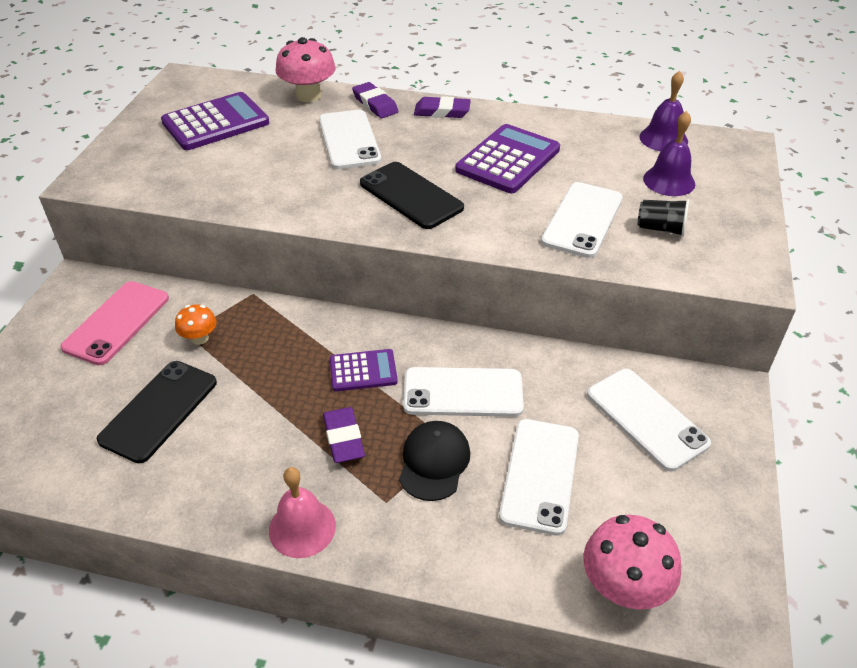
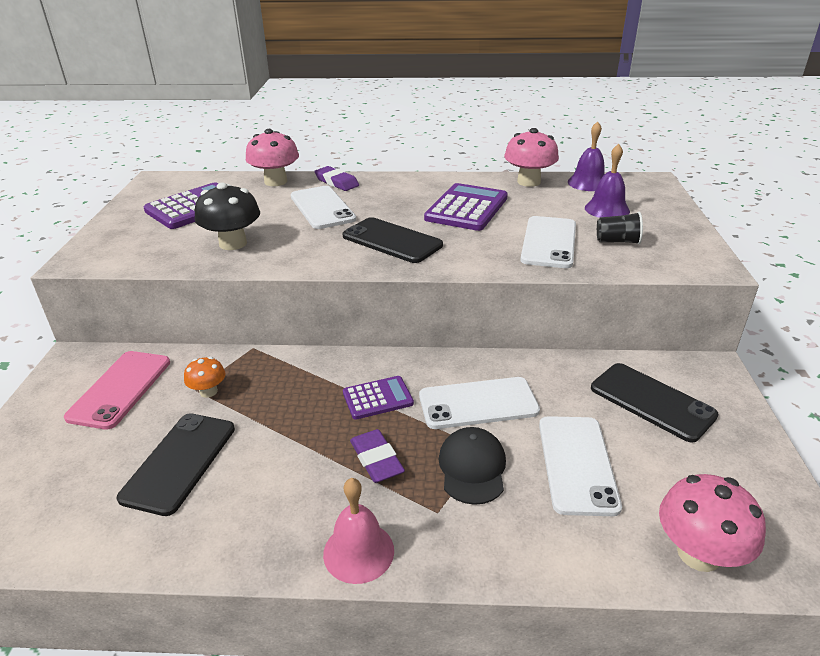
camera: 10 degrees left, 10 degrees down
(243, 178) = (233, 243): none -> black mushroom
(442, 112) = (396, 182): purple eraser -> none
(594, 129) = (528, 182): none -> pink mushroom
(646, 418) = (652, 401): white phone -> black phone

